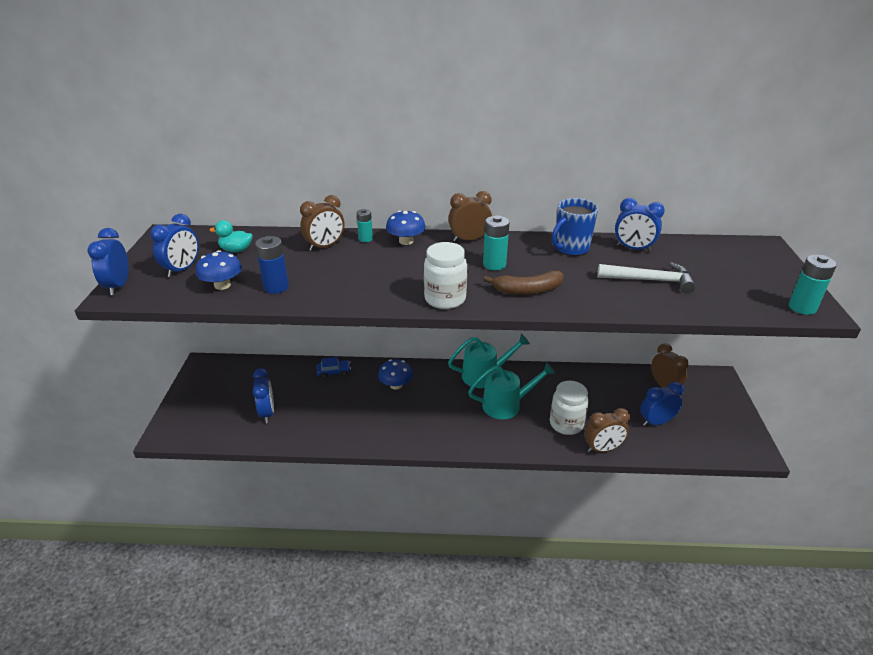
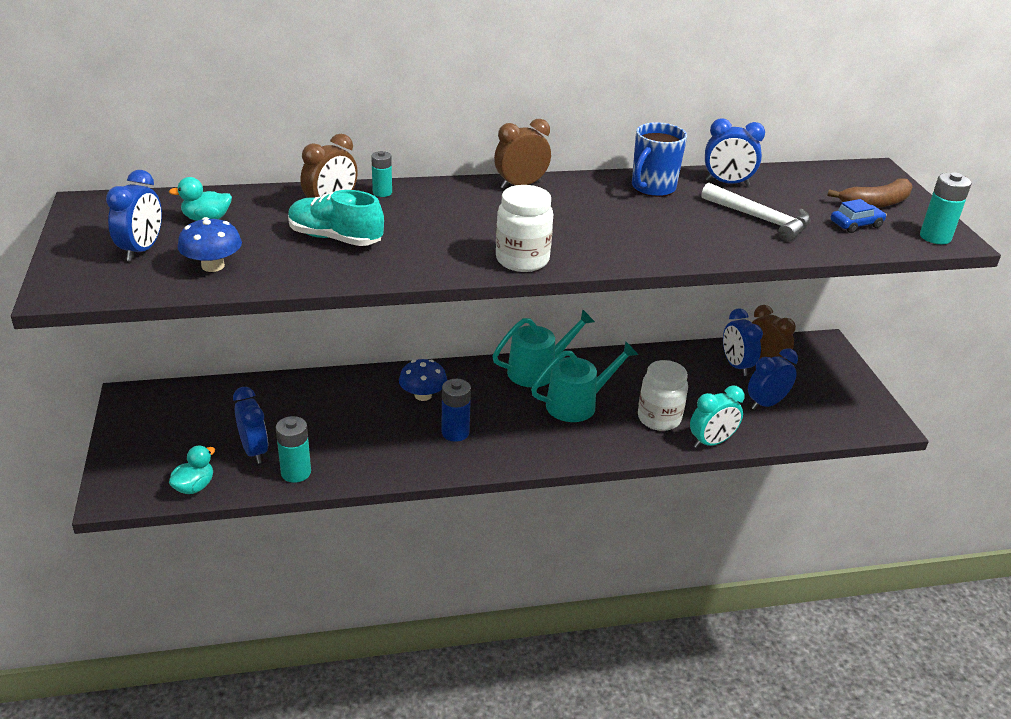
camera: 15 degrees left, 0 degrees up
(118, 286) = (58, 279): blue clock -> blue clock (736, 366)
(219, 434) = (194, 486): none -> turquoise duck
(276, 287) = (290, 263): blue battery -> blue battery (455, 433)
(316, 271) = (335, 238): none -> turquoise shoe
(334, 372) = (330, 387): blue car -> blue car (856, 224)
(406, 241) = (438, 192): blue mushroom -> none
(494, 264) = (566, 214): turquoise battery -> turquoise battery (296, 473)
(527, 290) = (620, 241): brown banana -> brown banana (875, 203)
(603, 449) = (711, 442): brown clock -> turquoise clock
(651, 280) = (760, 219): white hammer -> white hammer turned 45 degrees clockwise

